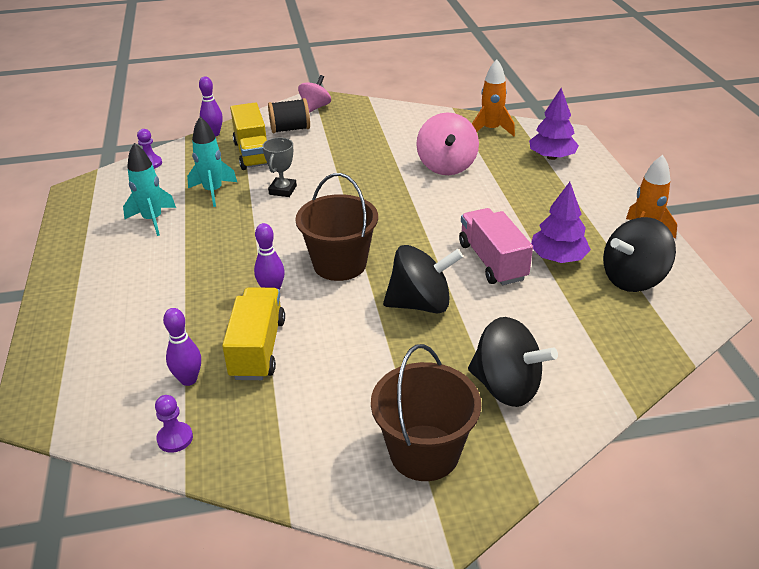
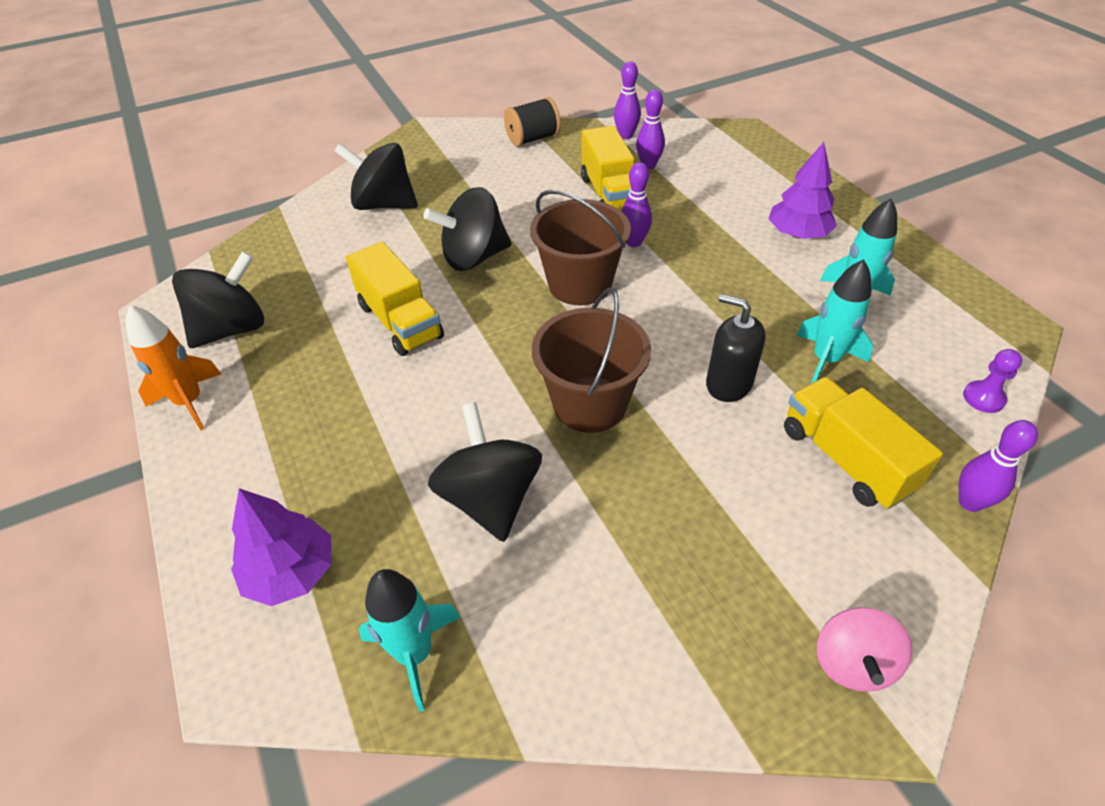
camera: 165 degrees right, 10 degrees up
(175, 438) = (626, 135): purple pawn -> purple bowling pin
(282, 190) = (728, 384): grey trophy -> black soap dispenser
(290, 129) = (840, 553): black spool -> black spool (533, 139)
(424, 452) = (444, 157): brown bucket -> brown bucket (589, 404)
(446, 166) = (490, 498): pink spinning top -> black spinning top
(491, 130) = (414, 653): orange rocket -> turquoise rocket
(492, 261) = (400, 321): pink truck -> yellow truck
(558, 258) = (318, 341): purple tree -> purple tree (797, 234)

